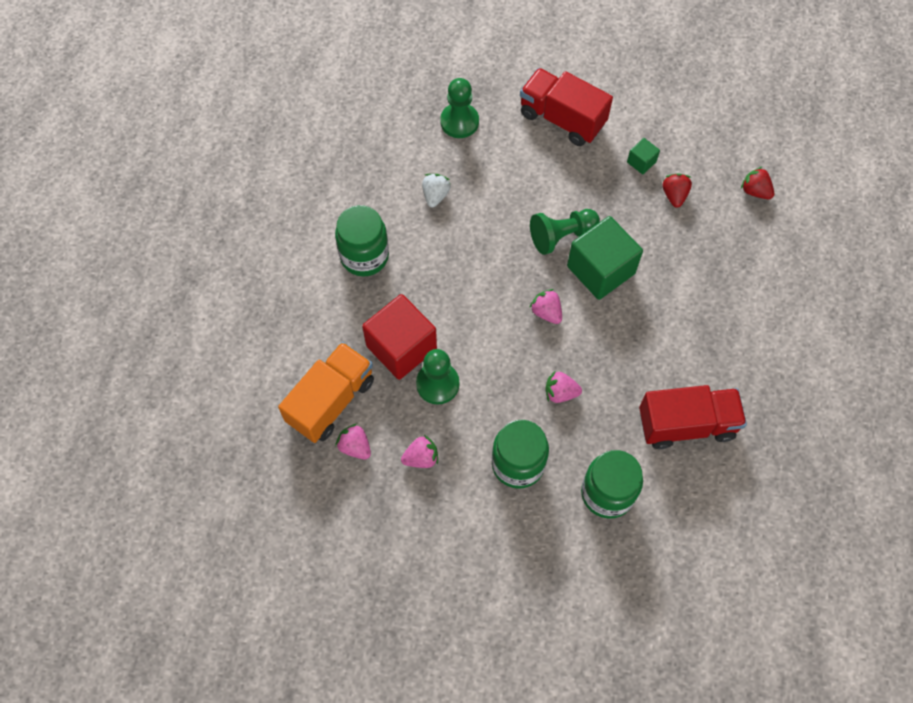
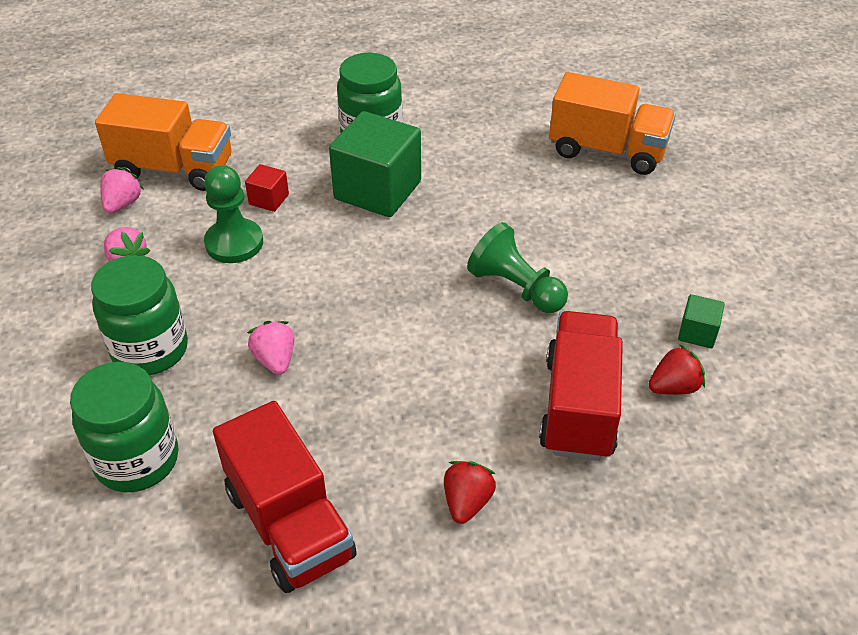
camera: 65 degrees right, 20 degrees down
(401, 347) = (269, 199): red cube -> red cube, size x0.45
(435, 195) = (490, 163): white strawberry -> none
(459, 122) = (607, 151): green pawn -> orange truck
(546, 312) = (390, 308): pink strawberry -> none
(562, 119) = (693, 234): red truck -> red truck (578, 406)
(600, 270) = (490, 343): green cube -> green cube (377, 190)
(755, 191) = (766, 488): red strawberry -> red strawberry (467, 502)

